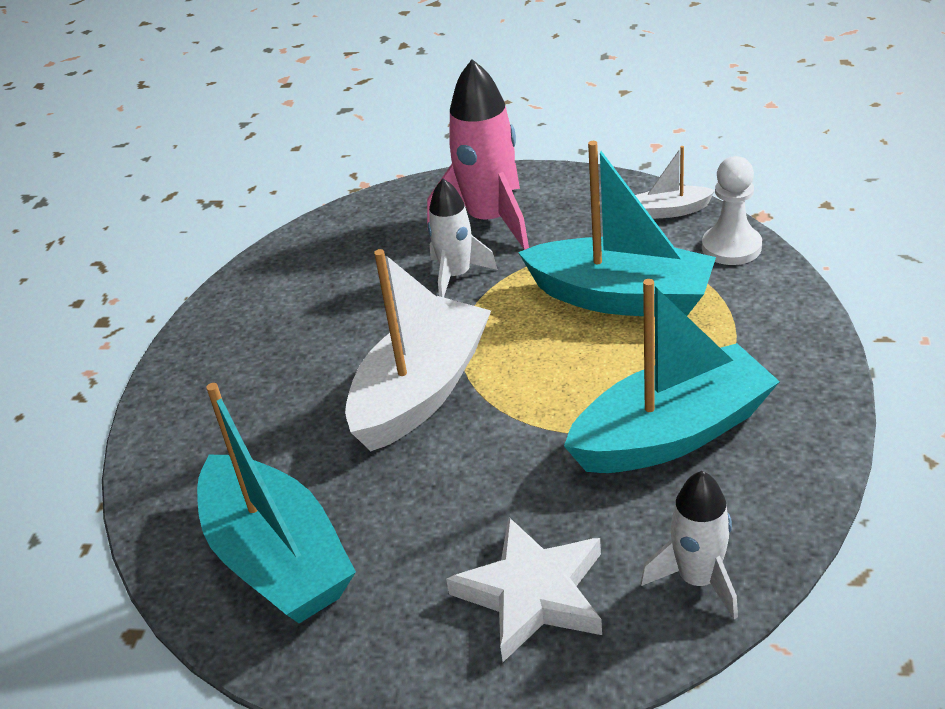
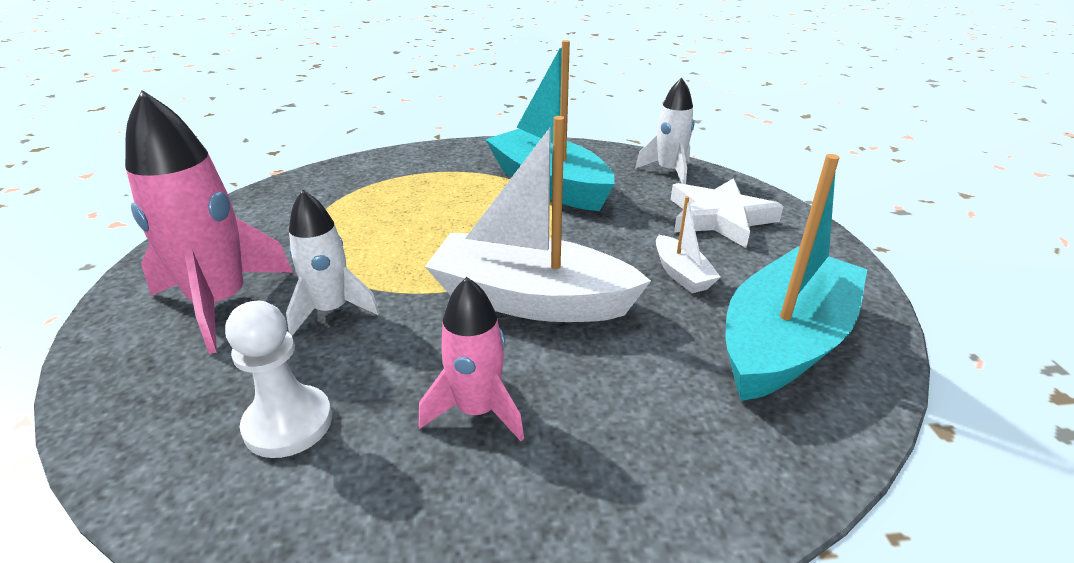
camera: 110 degrees left, 5 degrees down
(302, 351) = (477, 410): none -> pink rocket
(621, 297) = (387, 215): turquoise boat -> none
(672, 210) = (256, 202): white boat -> white boat (681, 274)
(731, 247) = (325, 176): white pawn -> white pawn (288, 423)

